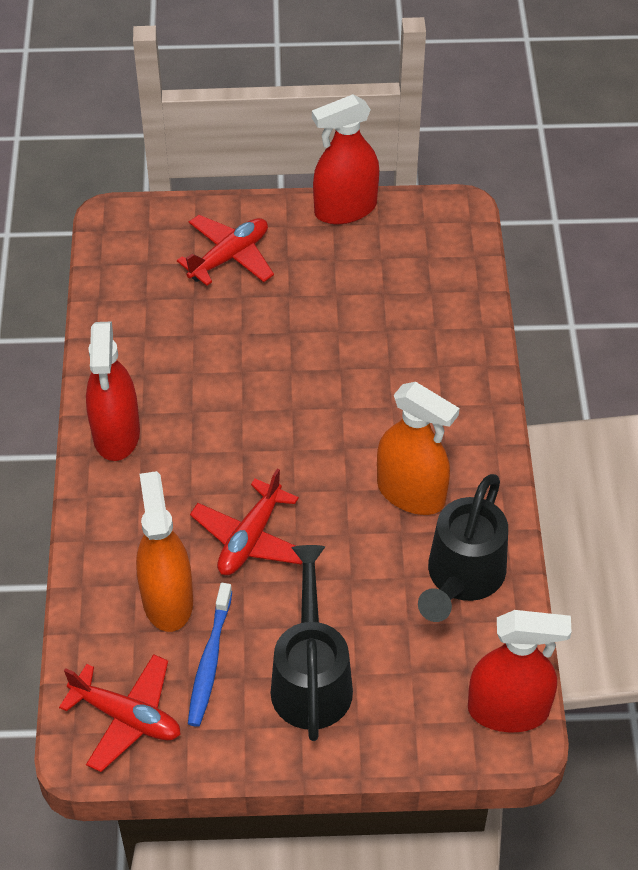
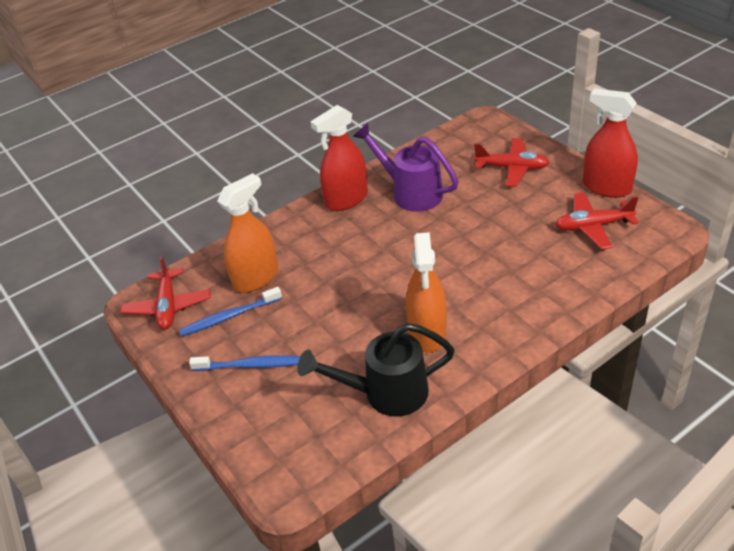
camera: 60 degrees right, 10 degrees down
(172, 368) = (411, 193): none -> purple watering can
(250, 538) = (326, 285): red plane -> red plane (593, 226)
(311, 679) = (251, 365): black watering can -> blue toothbrush
(508, 710) = (303, 475): red spray bottle -> none

